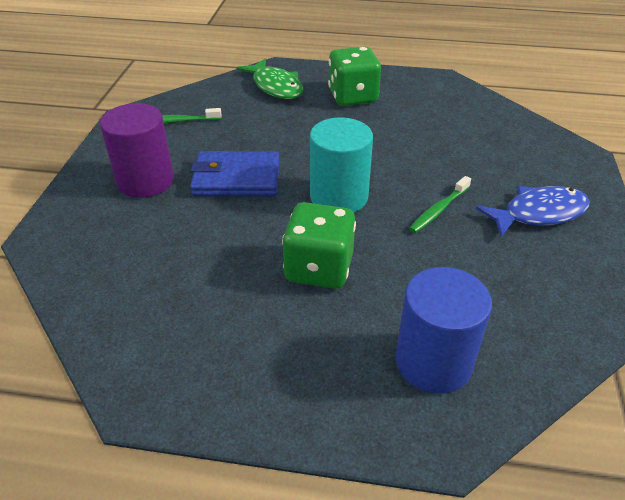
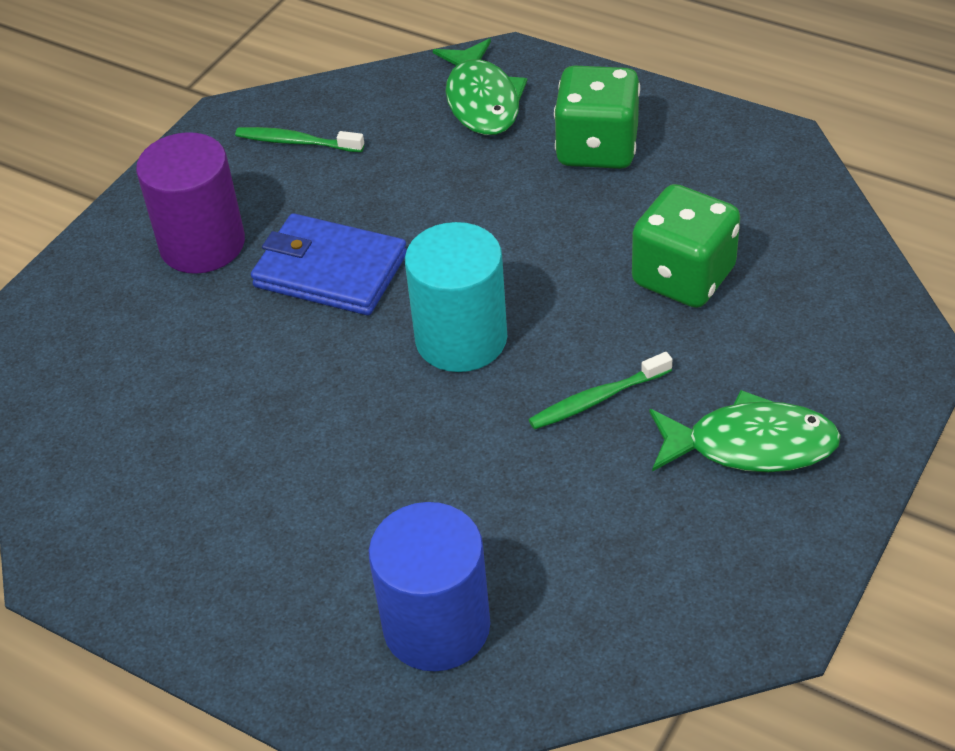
camera: 25 degrees right, 5 degrees up
(319, 268) = (366, 449): green dice -> green dice (683, 277)
(538, 213) = (751, 445): blue fish -> green fish

